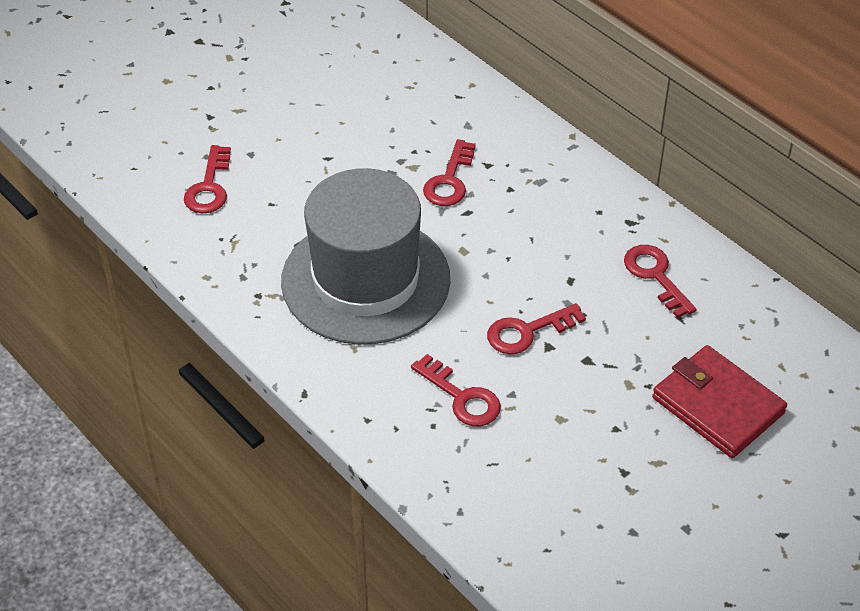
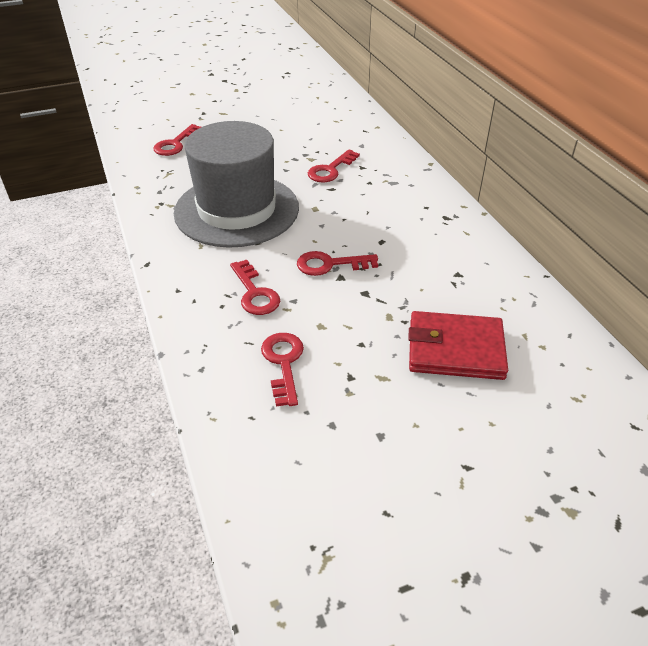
camera: 20 degrees right, 5 degrees down
(656, 276) = (448, 253): red key -> red key (283, 363)
(717, 405) = (455, 349): red wallet -> red wallet turned 60 degrees counterclockwise

